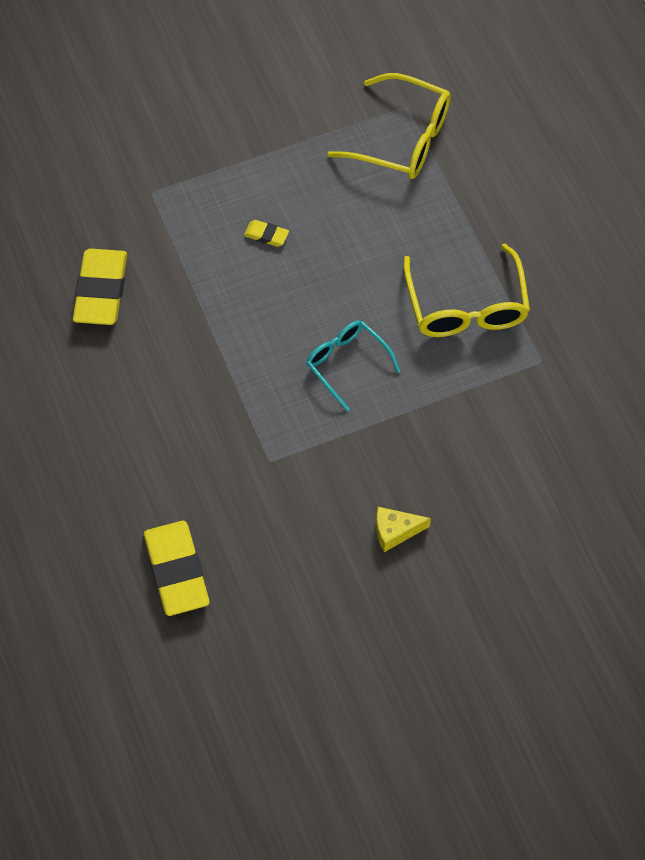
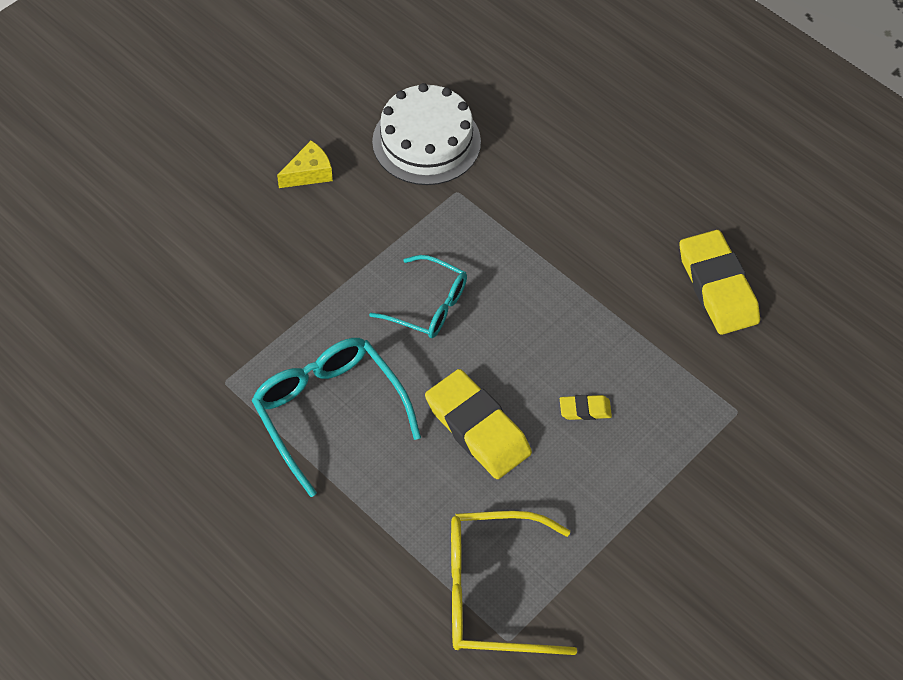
camera: 155 degrees right, 5 degrees down
(176, 571) = (489, 78): yellow eraser -> yellow eraser (477, 428)
(272, 523) = (426, 141): none -> white cake
(466, 306) = (329, 412): yellow glasses -> turquoise glasses

